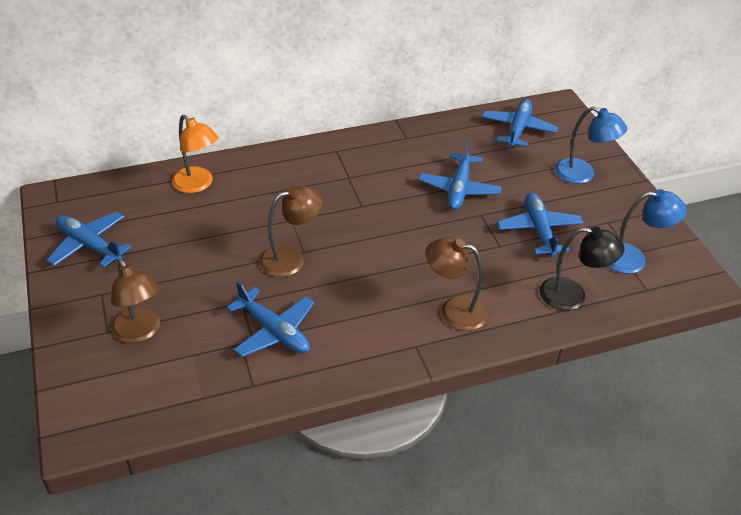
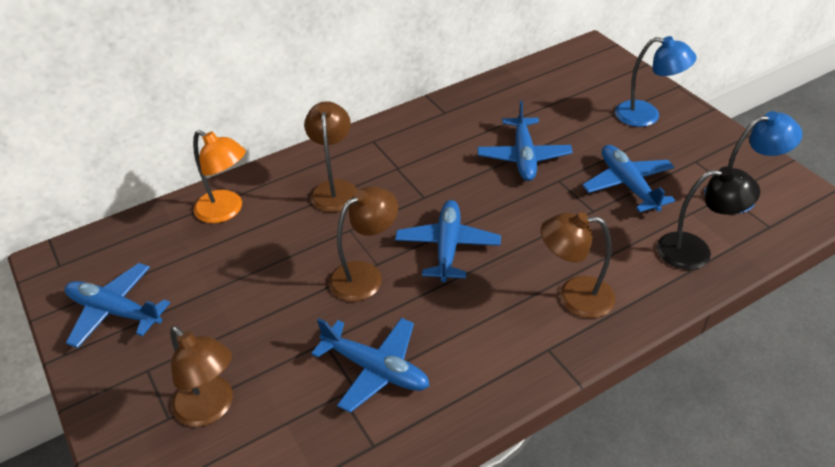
camera: 10 degrees left, 0 degrees up
(290, 184) = (334, 189): none -> brown lamp
(518, 129) = (559, 81): blue plane -> blue plane (447, 246)

